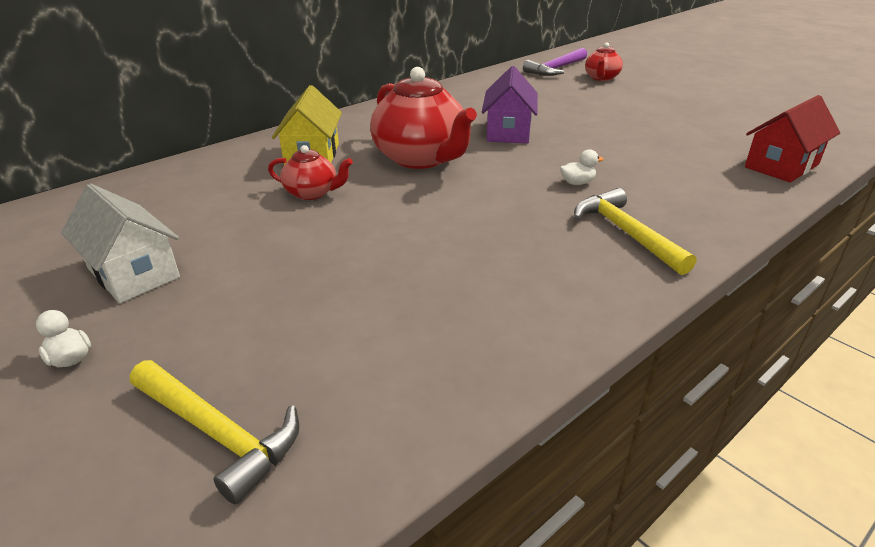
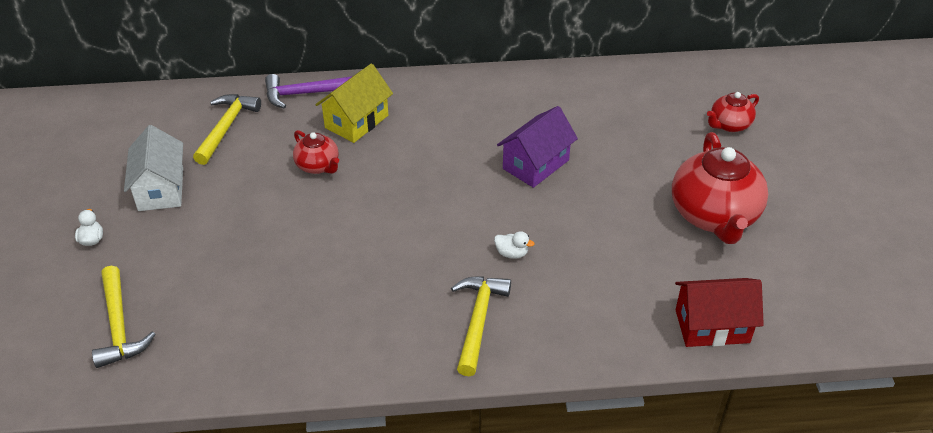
camera: 35 degrees right, 10 degrees up
(168, 200) = (226, 127): none -> yellow hammer
(422, 158) = (430, 164): red teapot -> red teapot (714, 216)
(555, 69) = (702, 89): purple hammer -> purple hammer (306, 94)

